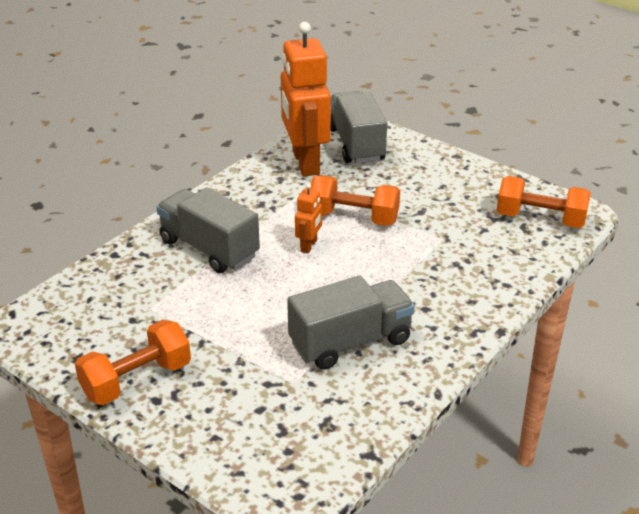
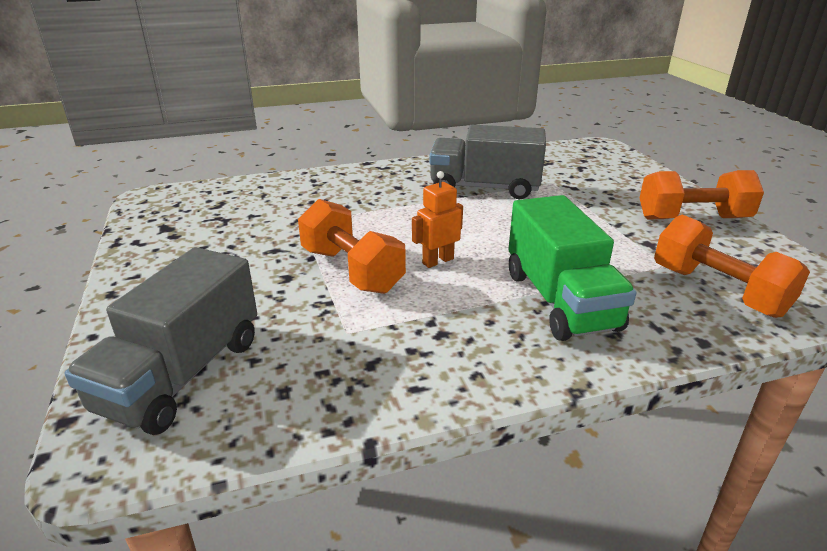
camera: 145 degrees left, 5 degrees down
(209, 248) = (560, 300): grey truck -> green truck
(305, 163) = (302, 375): orange robot -> none
(540, 219) = (192, 205): orange dumbbell -> orange dumbbell (717, 291)

